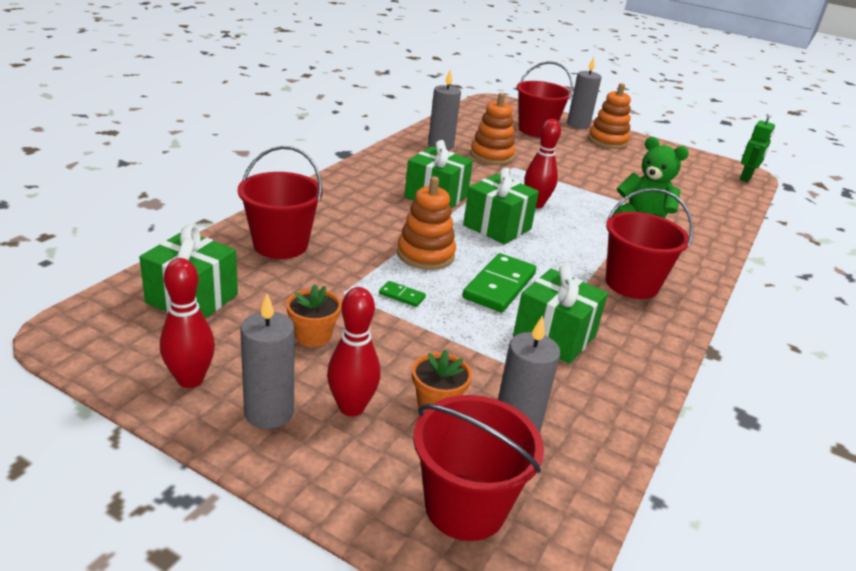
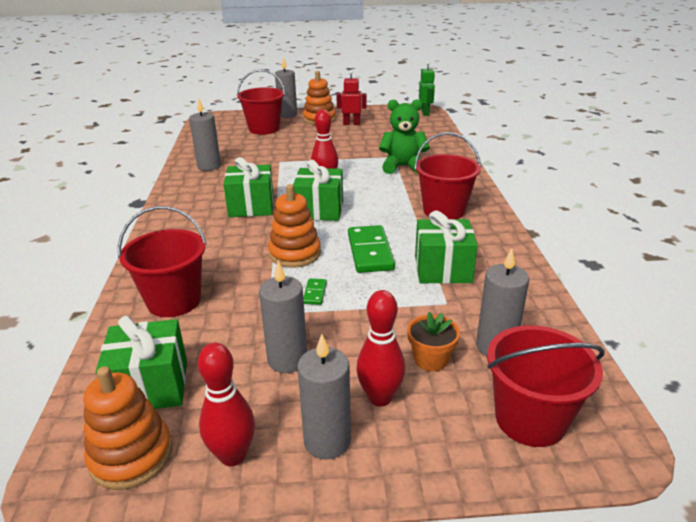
camera: 30 degrees left, 0 degrees up
(313, 336) = (287, 360): orange flower pot -> grey candle
(402, 296) = (315, 293): green domino -> green domino turned 75 degrees counterclockwise
(491, 156) = (255, 159): orange stacking toy -> orange stacking toy (131, 455)
(638, 158) = (351, 124): none -> red robot

